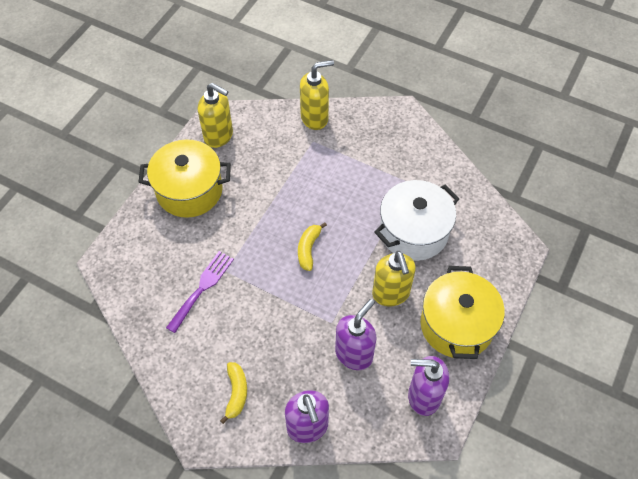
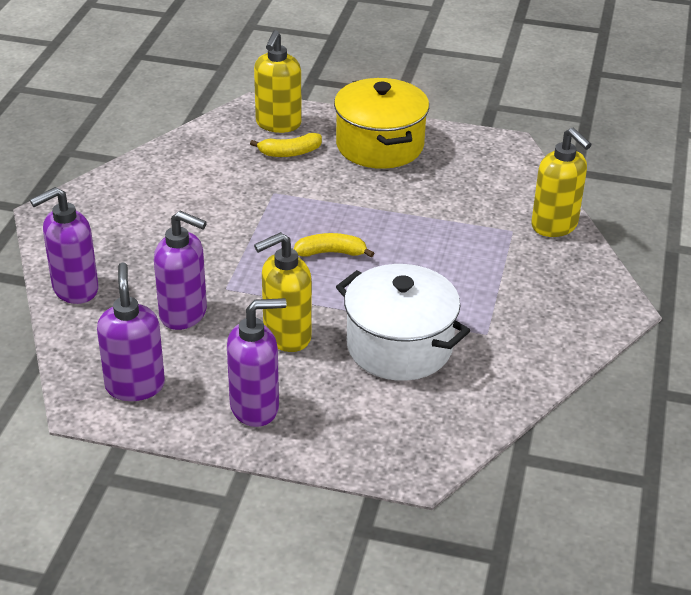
camera: 75 degrees right, 20 degrees down
(202, 288) = (243, 179): purple fork -> none
(219, 136) = (476, 152): yellow soap dispenser -> yellow soap dispenser (278, 124)
(236, 393) = (110, 228): yellow banana -> yellow banana (290, 153)
(456, 325) = (255, 407): yellow pot -> purple soap dispenser

